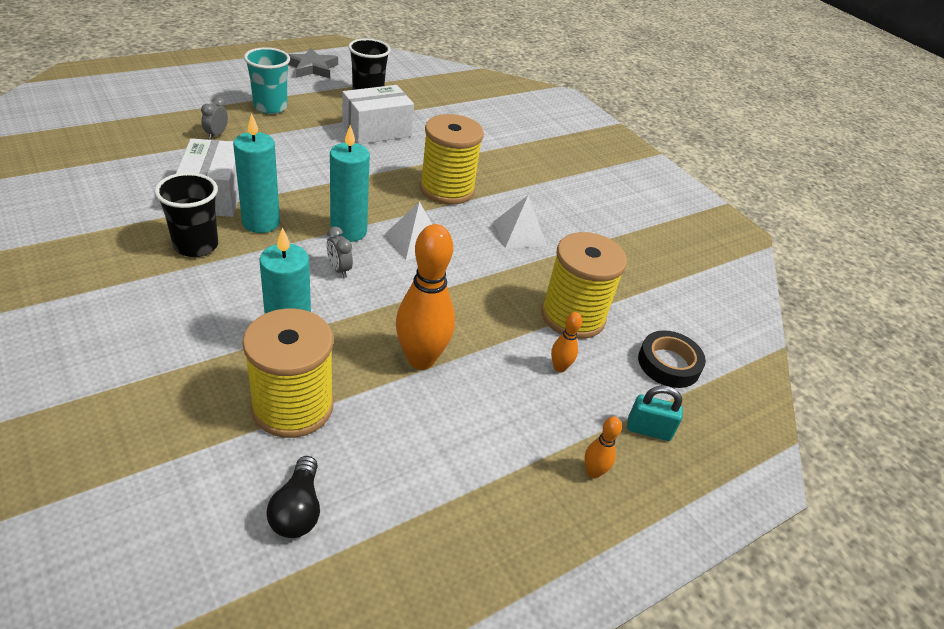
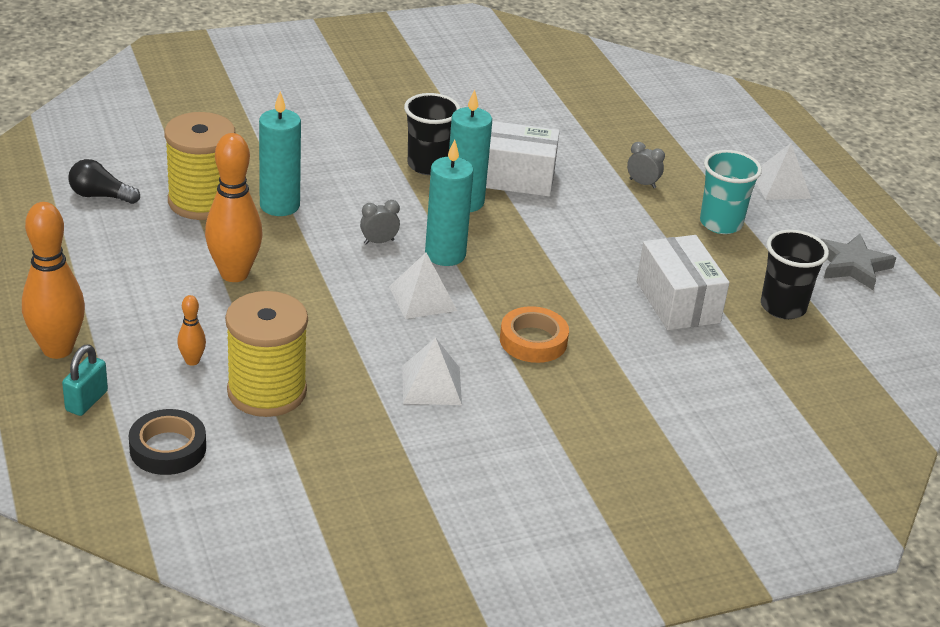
camera: 105 degrees right, 5 degrees down
(212, 80) = (781, 185): none -> white pyramid
(447, 189) = (533, 341): yellow spool -> orange tape
(593, 472) = (57, 349): orange bowling pin -> orange bowling pin, size x2.15

